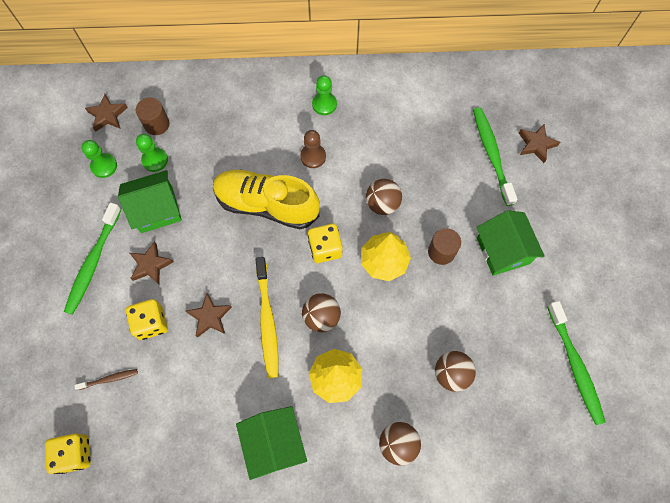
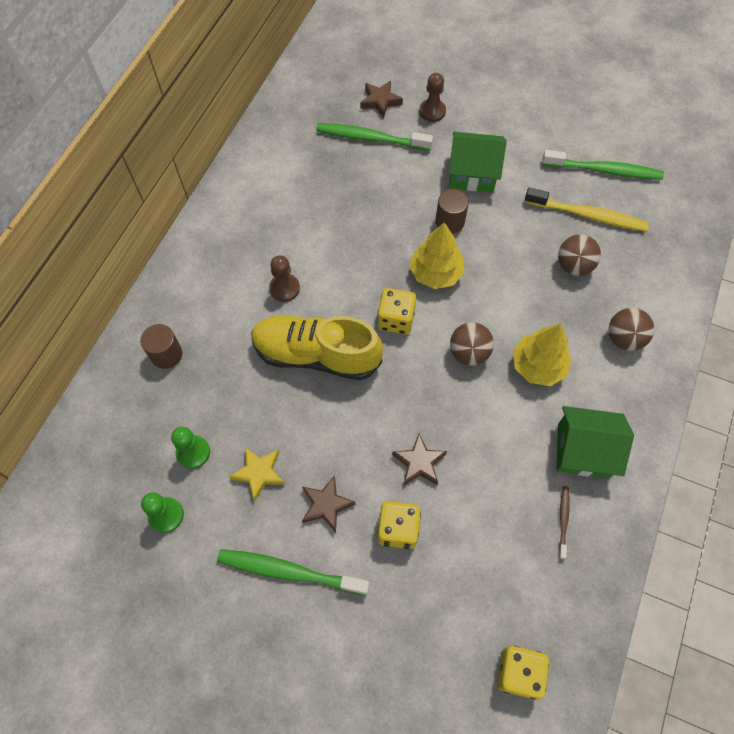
camera: 65 degrees left, 5 degrees down
(93, 262) = (289, 571): green toothbrush -> green toothbrush turned 150 degrees clockwise
(107, 115) = (97, 487): brown star -> none
(109, 379) = (444, 601): brown toothbrush -> brown toothbrush (563, 520)
(156, 209) = (259, 473): green house -> yellow star
(157, 124) = (146, 433): brown cylinder -> brown cylinder (166, 354)
(266, 205) = (316, 355): yellow shoe -> yellow shoe turned 60 degrees clockwise
(267, 321) = (450, 406): yellow toothbrush -> yellow toothbrush (587, 215)
(324, 104) = (229, 253): green pawn -> none
(382, 204) = (373, 249): brown ball -> none
(551, 190) = (432, 111): none -> brown pawn

